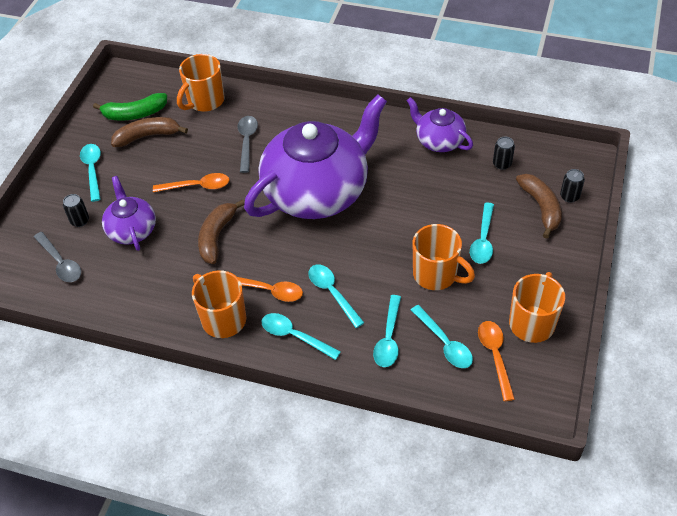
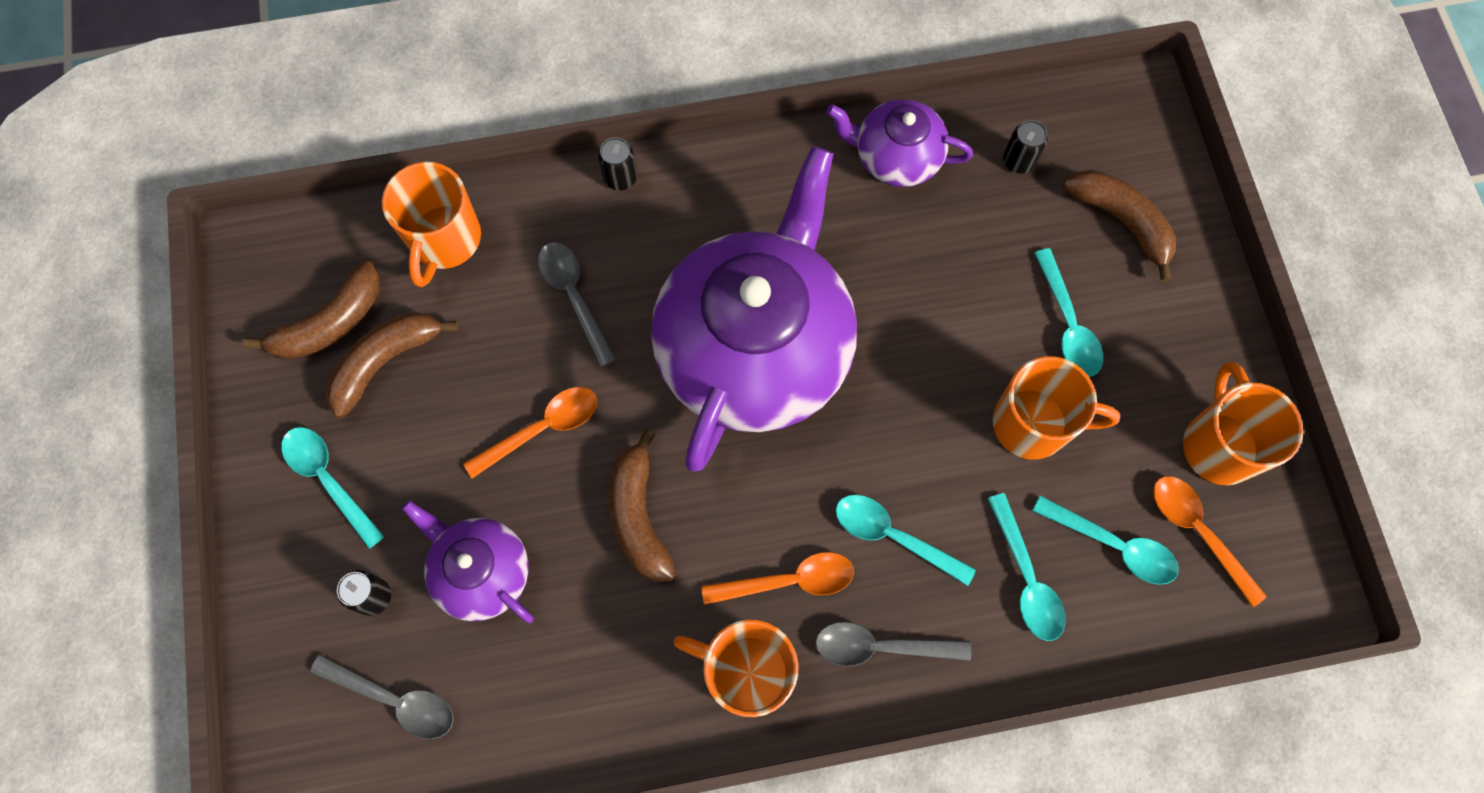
camera: 30 degrees left, 20 degrees up
(134, 114) = (330, 323): green banana -> brown banana
(295, 336) = (880, 646): turquoise spoon -> grey spoon
(569, 196) = (1152, 181): black can -> black can (620, 178)

